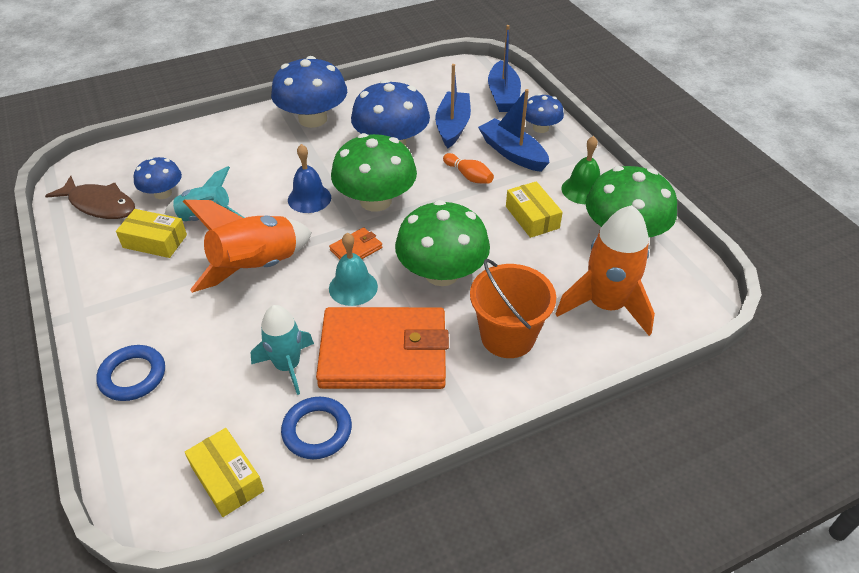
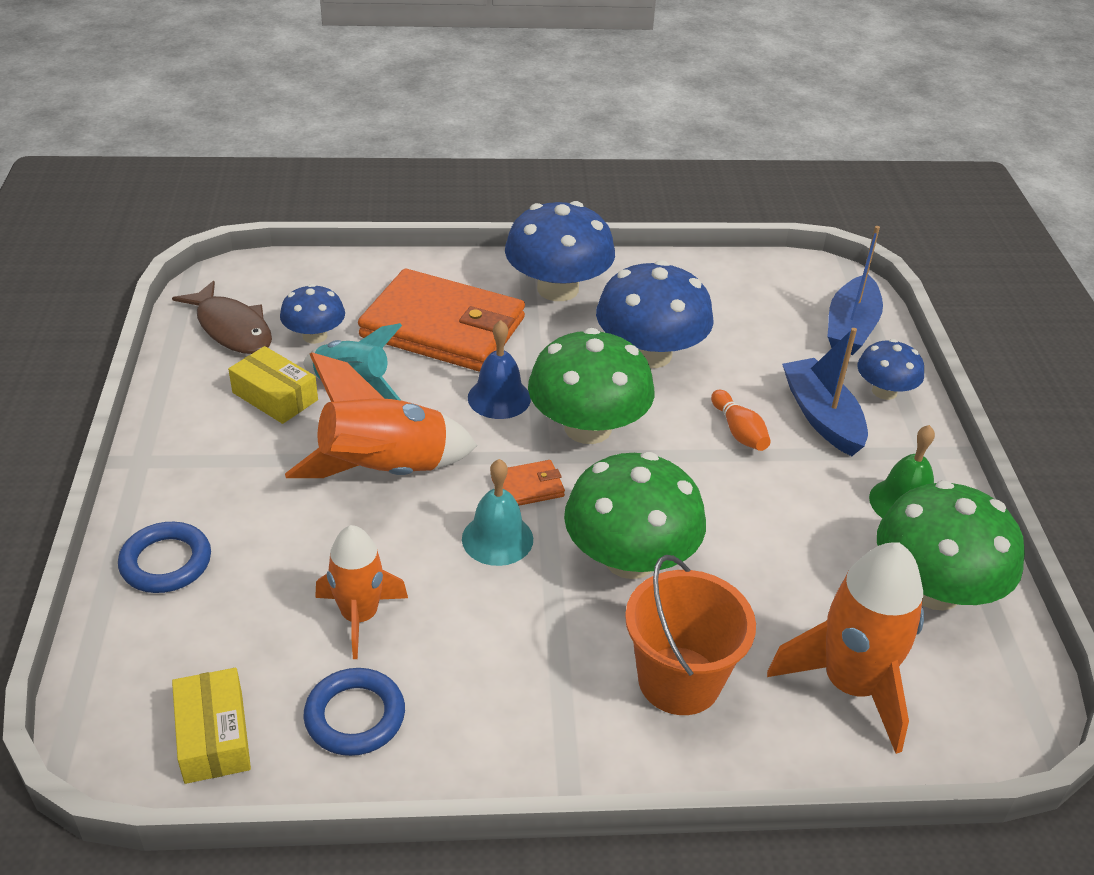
camera: 20 degrees right, 5 degrees down
(287, 366) = (359, 616): turquoise rocket -> orange rocket
(384, 353) = (494, 643): orange wallet -> orange wallet (443, 328)
(452, 126) = (751, 352): blue boat -> none
(532, 217) = (803, 519): yellow box -> none

